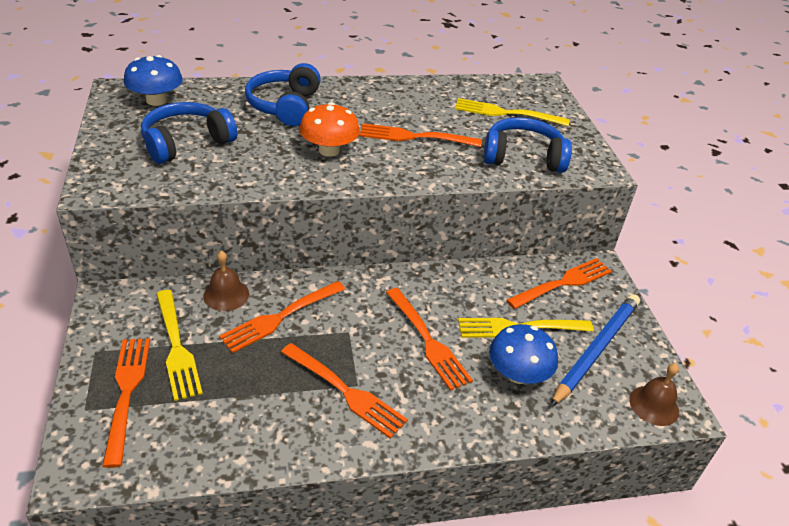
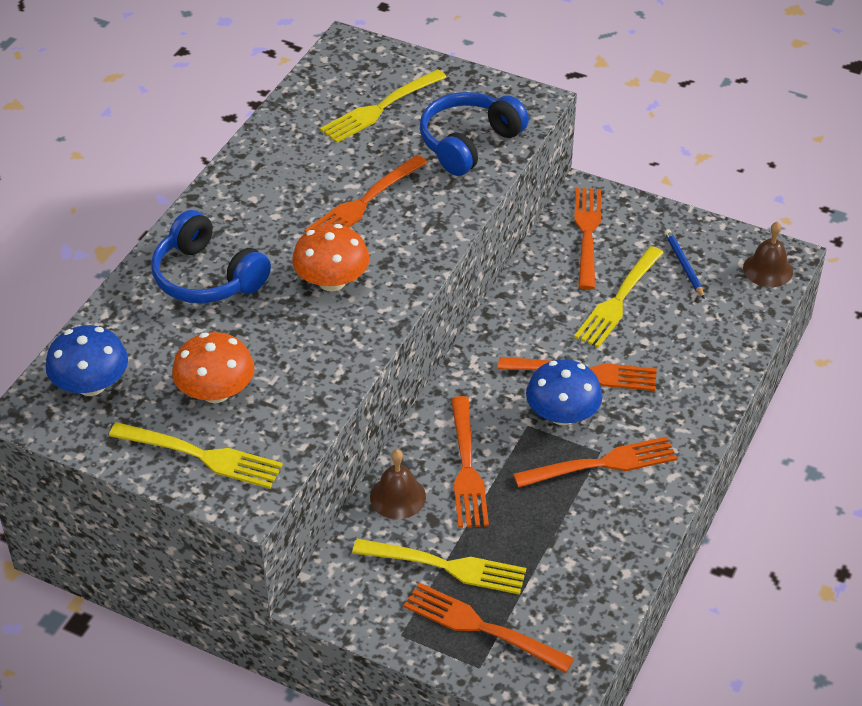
camera: 50 degrees left, 5 degrees up
(124, 157) = (200, 456): none -> yellow fork
(186, 143) = (216, 392): blue headphones -> orange mushroom
(518, 374) = (670, 334): blue mushroom -> blue mushroom (562, 415)
(596, 350) = (684, 265): blue pencil -> blue pencil, size x0.50

